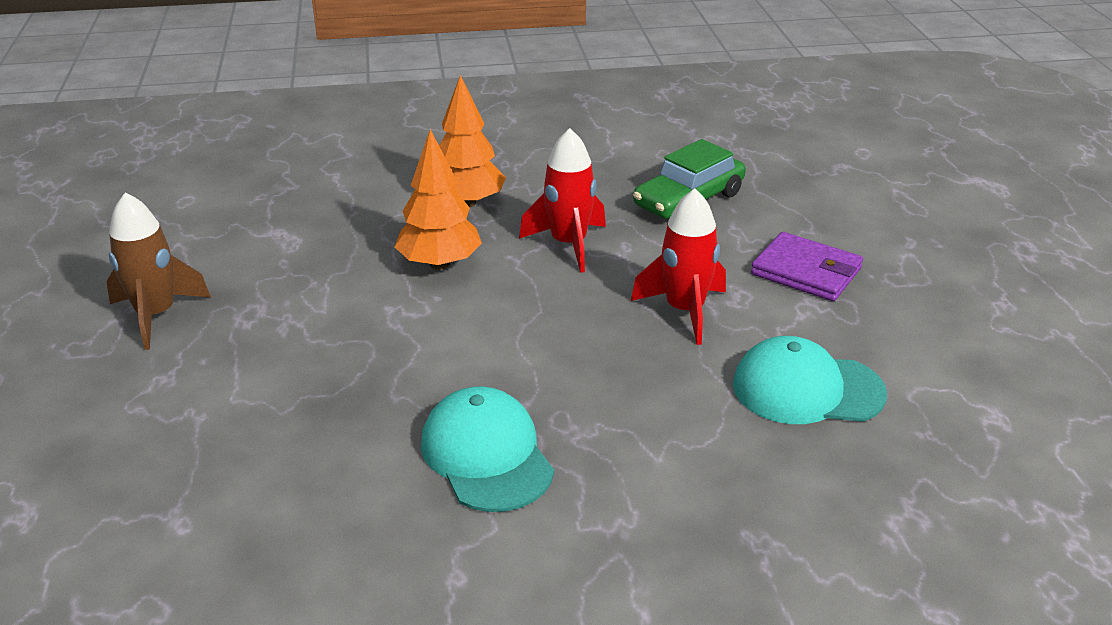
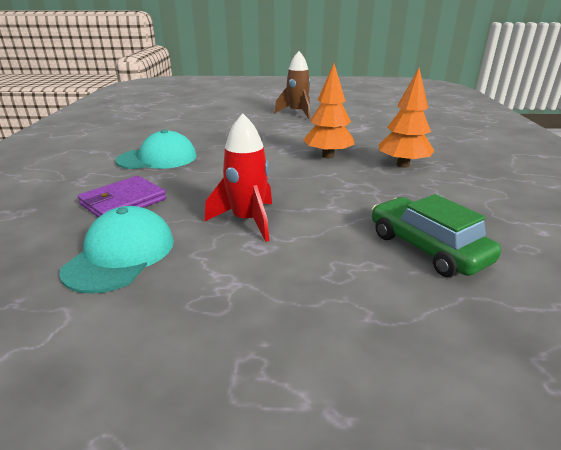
camera: 100 degrees right, 5 degrees down
(568, 244) = (347, 190): red rocket -> none
(806, 271) = (285, 293): purple wallet -> purple wallet (123, 202)

